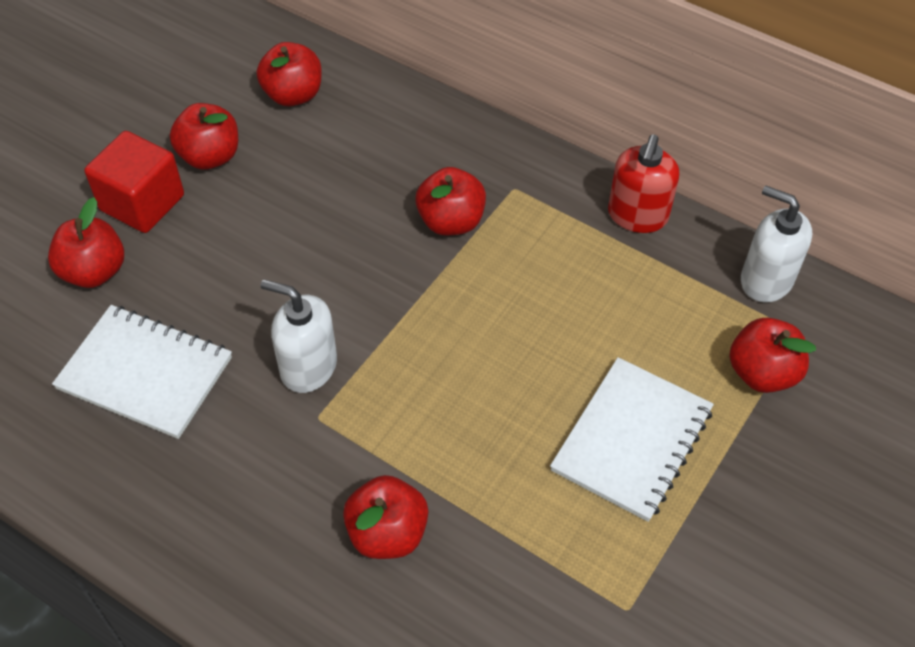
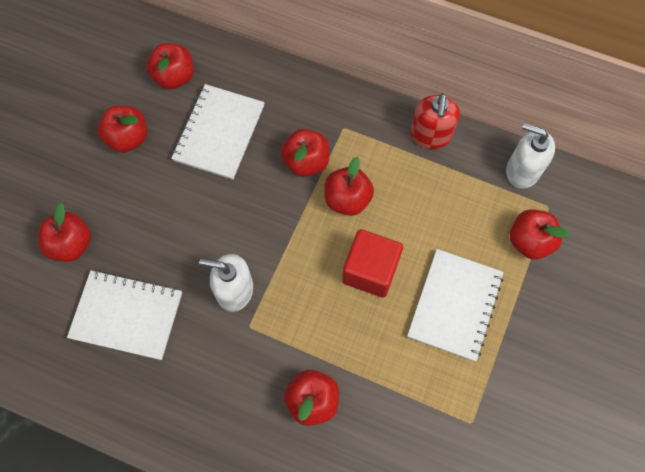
camera: 10 degrees left, 15 degrees up
(142, 203) = (90, 184): red cube -> red cube (370, 270)
(336, 169) = (219, 133): none -> white notebook
(499, 277) = (347, 199): none -> red apple

